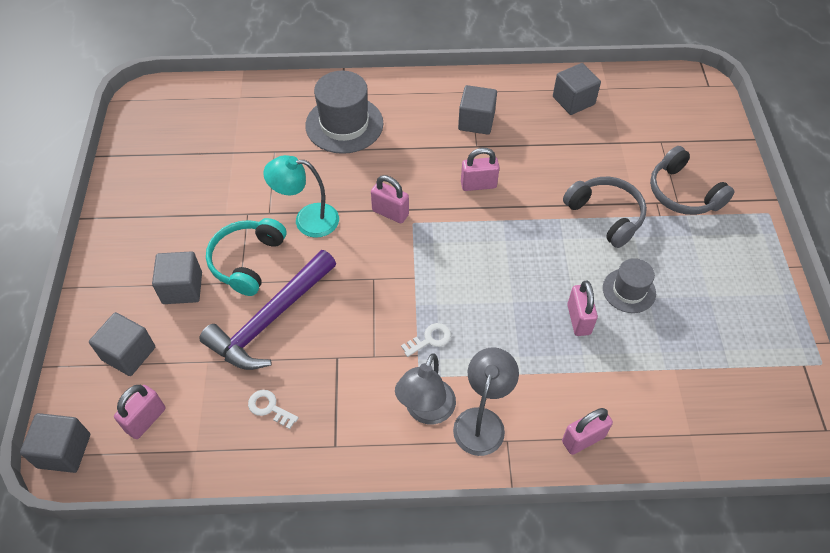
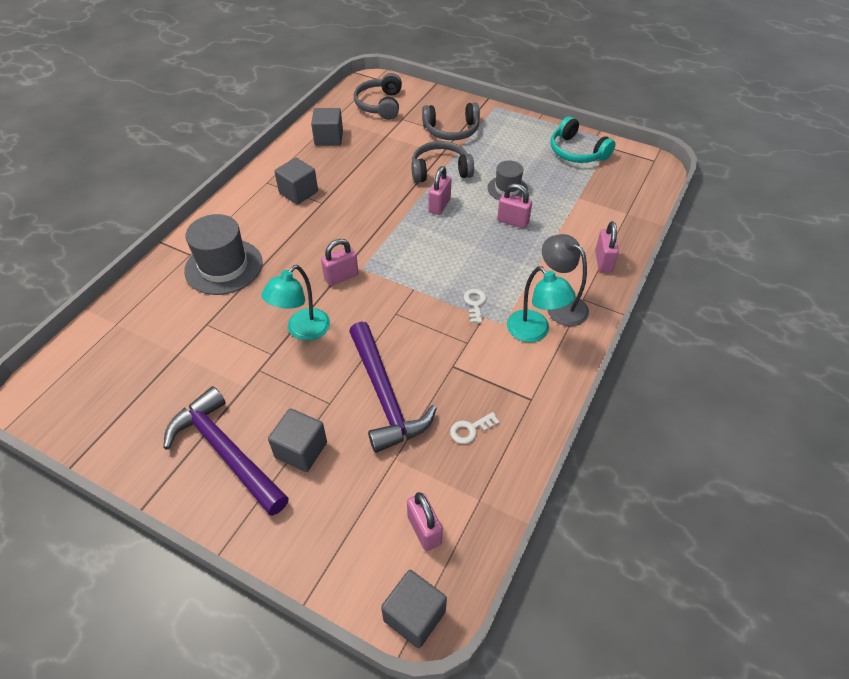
camera: 60 degrees left, 5 degrees down
(129, 353) = (342, 520): grey cube -> none
(156, 239) = (225, 452): none -> purple hammer
(247, 261) = (311, 389): turquoise headphones -> turquoise headphones (577, 152)
(426, 411) = (534, 332): grey lamp -> turquoise lamp
(478, 185) = (359, 218): pink padlock -> pink padlock (439, 205)
(666, 112) = (380, 105): none -> grey headphones

